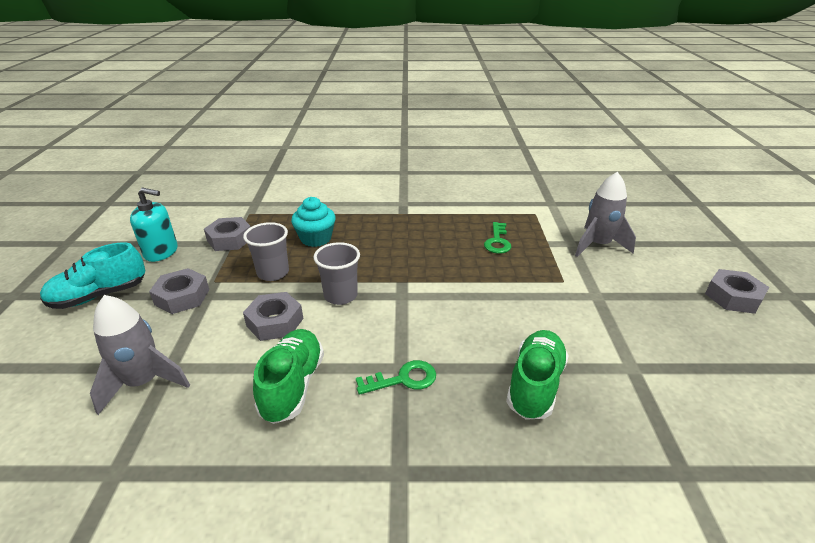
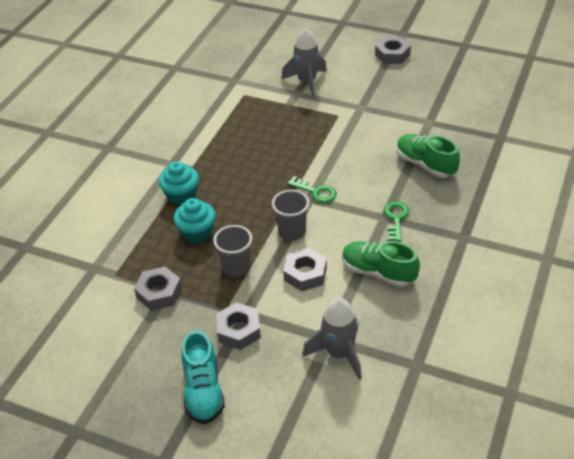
camera: 65 degrees left, 10 degrees up
(161, 252) = (150, 346): turquoise soap dispenser -> none
(363, 218) = (181, 195): none -> turquoise cupcake
(497, 241) = (270, 128): green key -> green key (315, 192)

